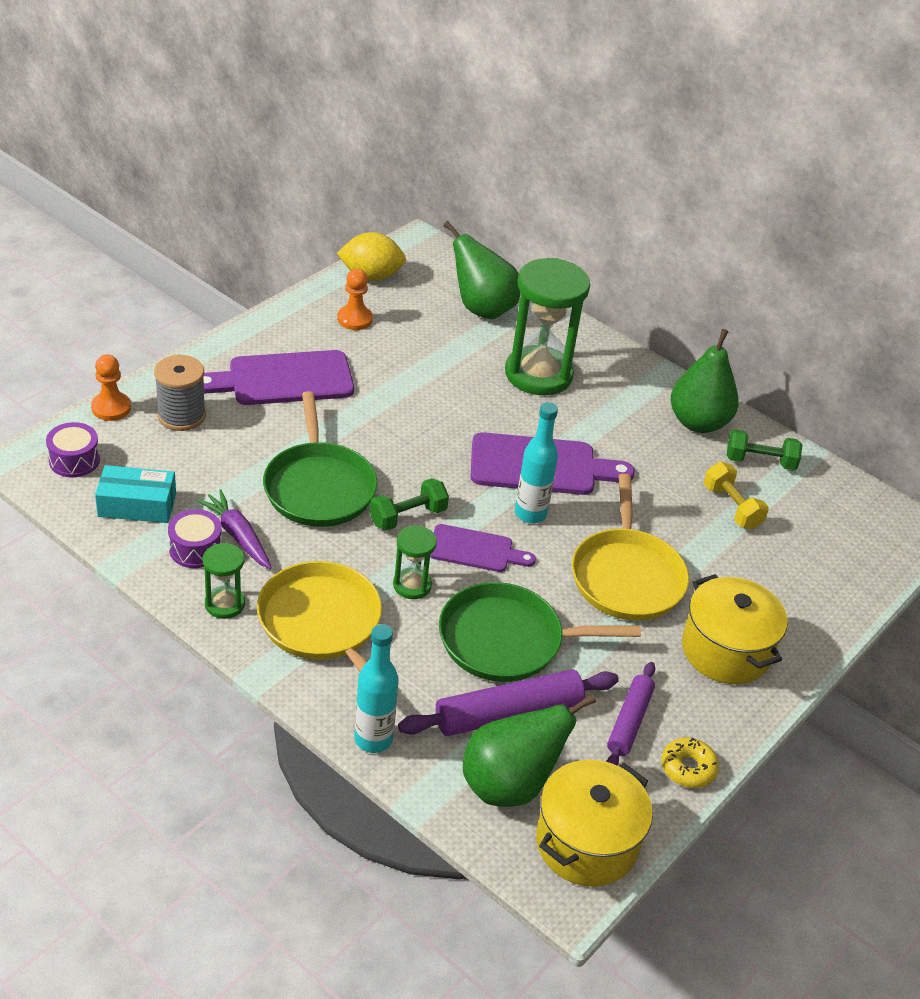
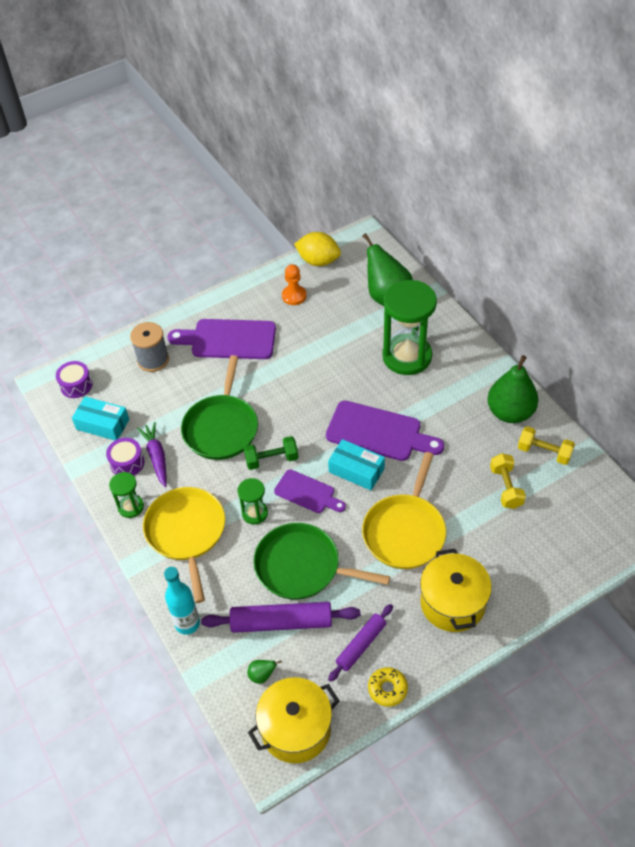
camera: 25 degrees right, 10 degrees up
(111, 408) = (111, 348): orange pawn -> none
(510, 785) = (262, 675): green pear -> green pear, size x0.40
(530, 514) = (356, 470): turquoise bottle -> turquoise box
(760, 462) = (544, 452): green dumbbell -> yellow dumbbell

